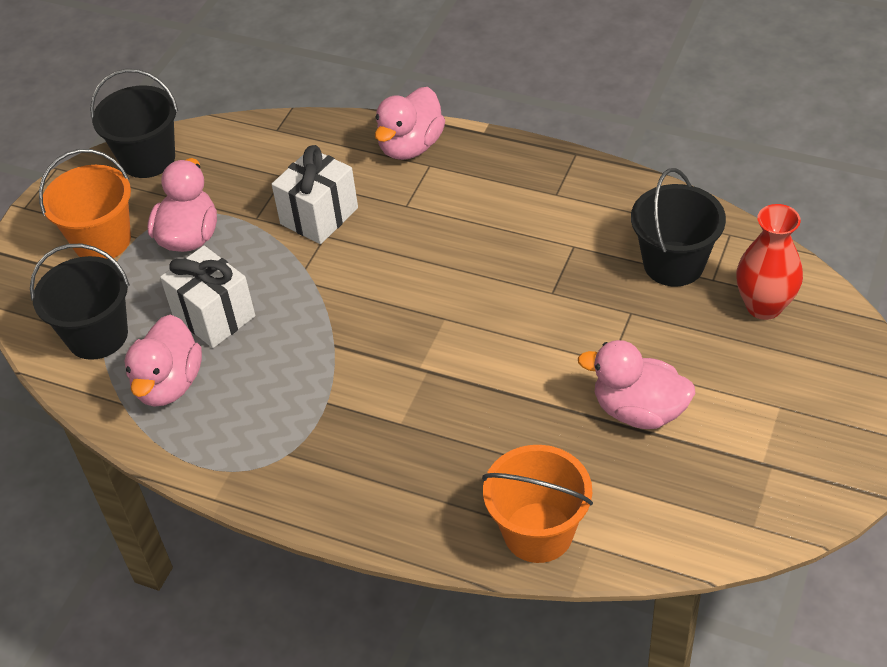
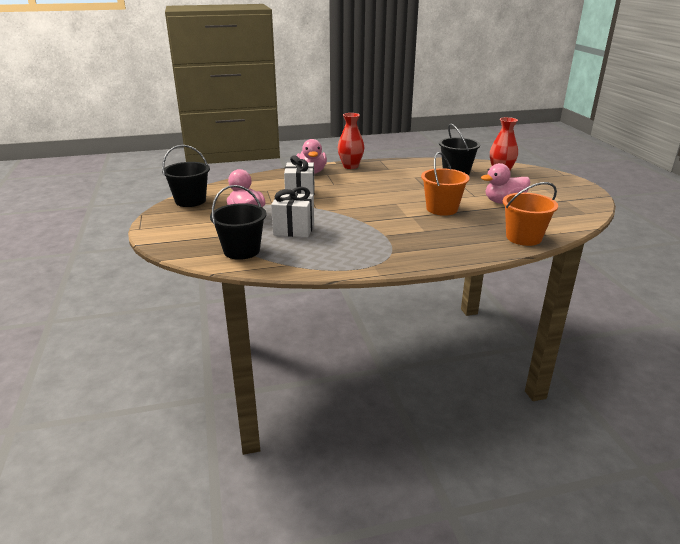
camera: 40 degrees left, 20 degrees down
(102, 241) = (201, 226): orange bucket -> orange bucket (442, 209)
(169, 384) = (302, 252): pink duck -> none
(497, 155) = (350, 166): none -> red vase

